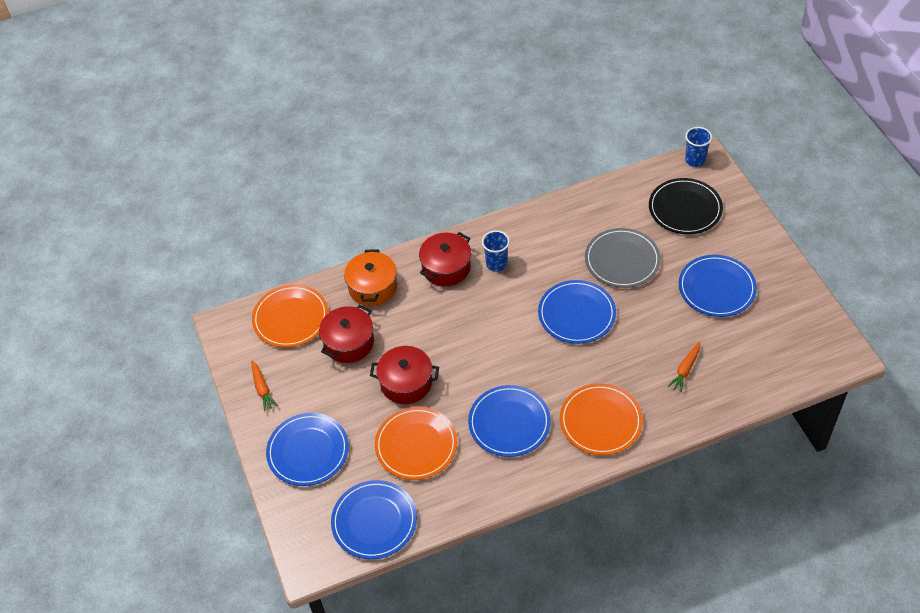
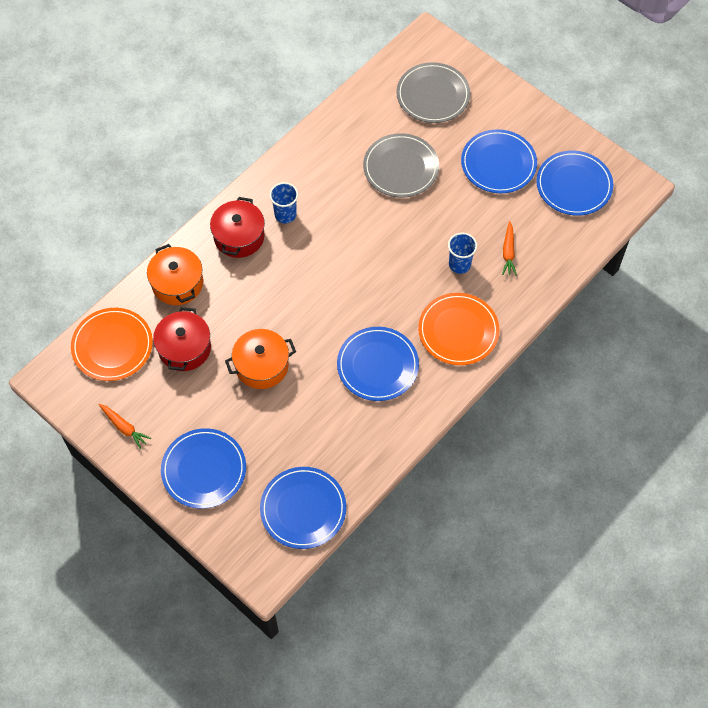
camera: 30 degrees left, 10 degrees up
(406, 383) = (262, 366): red pot -> orange pot
(416, 445) = (303, 421): orange plate -> none
(576, 314) = (385, 236): blue plate -> blue plate (574, 185)
(685, 208) = (433, 95): black plate -> grey plate
(695, 160) = (418, 42): blue cup -> blue cup (459, 264)

